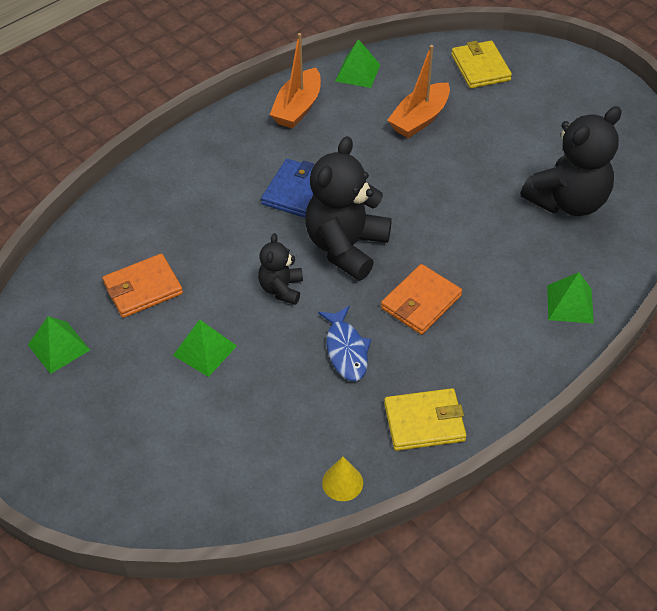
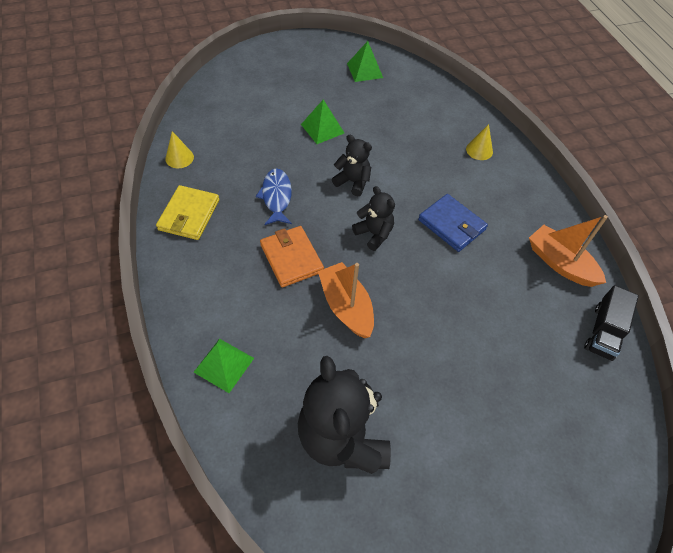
camera: 110 degrees right, 5 degrees up
(143, 288) = (392, 115): orange wallet -> none
(167, 194) = (479, 150): none -> yellow cone
(346, 247) = (374, 234): black teddy bear -> black teddy bear, size x0.53
(346, 350) = (276, 197): blue fish -> blue fish turned 75 degrees clockwise
(357, 72) = (603, 332): green pyramid -> black truck
(419, 119) = (514, 357): orange boat -> orange boat (346, 306)
(480, 67) = (587, 461): yellow wallet -> none

